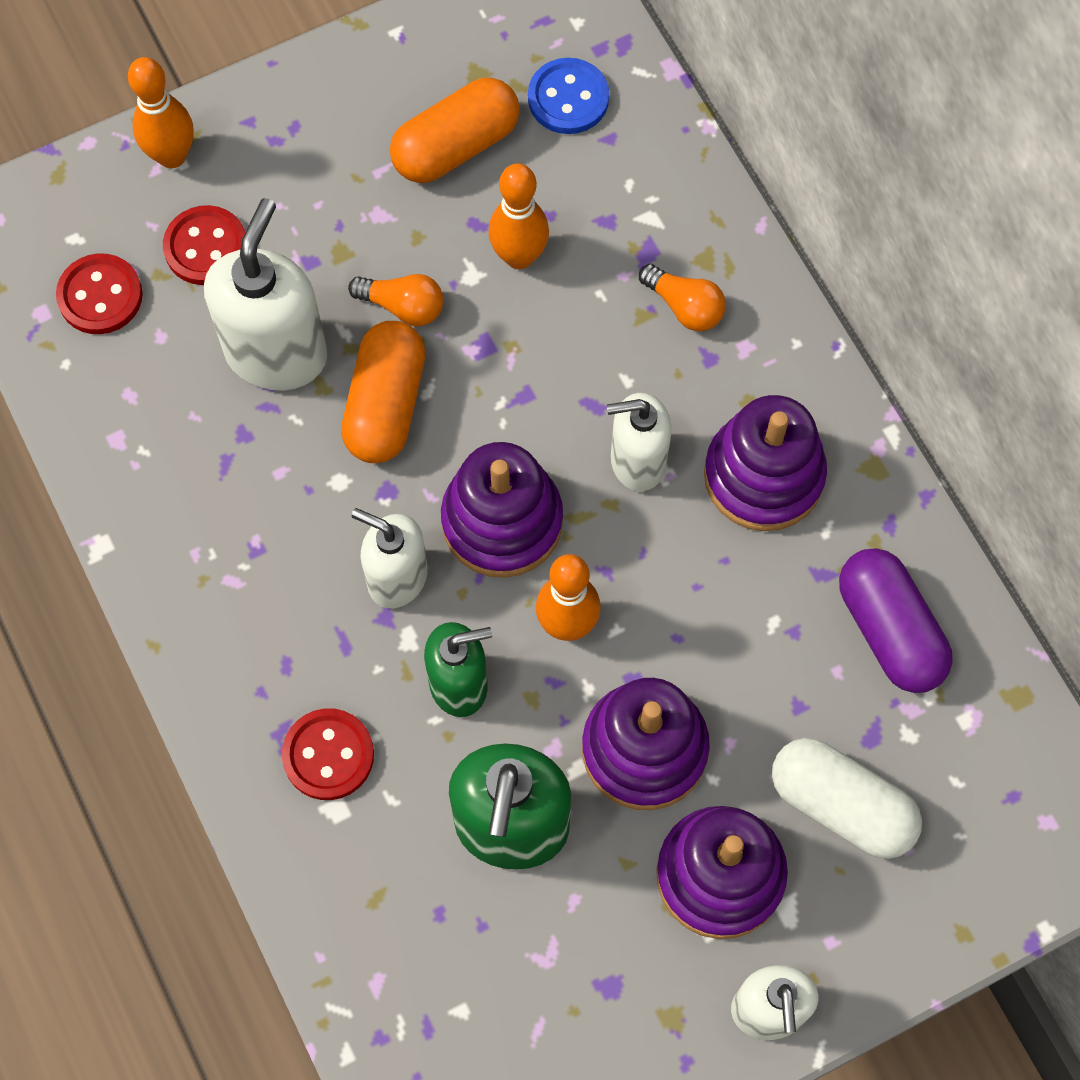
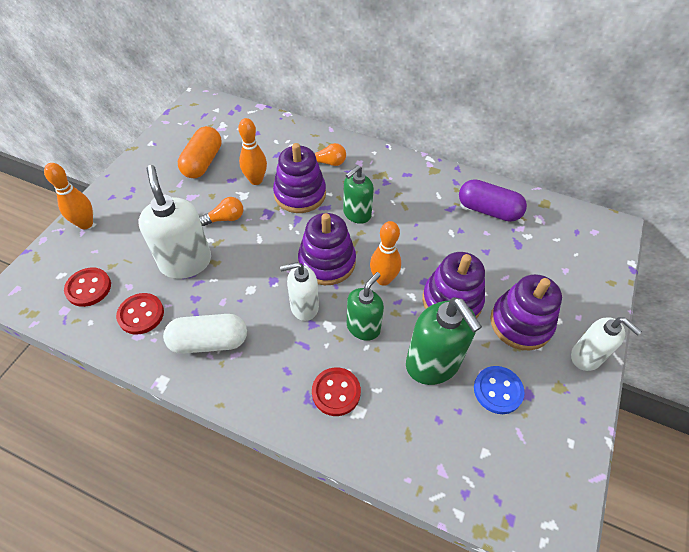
camera: 40 degrees left, 15 degrees down
(206, 247) = (125, 245): red button -> red button (141, 314)
(386, 404) = (246, 252): orange capsule -> none
(568, 98) = (232, 130): blue button -> blue button (498, 390)
(637, 461) = (357, 214): white soap dispenser -> green soap dispenser
(763, 476) = (402, 193): purple stacking toy -> purple stacking toy (300, 194)
(841, 805) = (532, 271): white capsule -> white capsule (209, 341)

